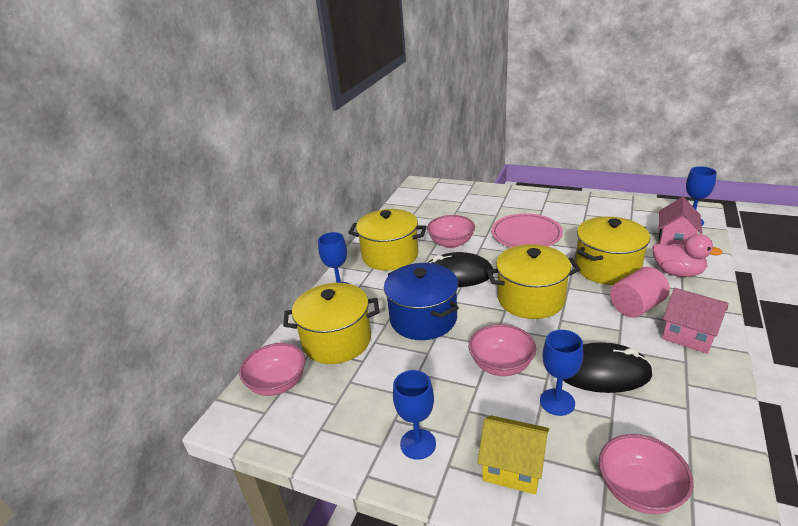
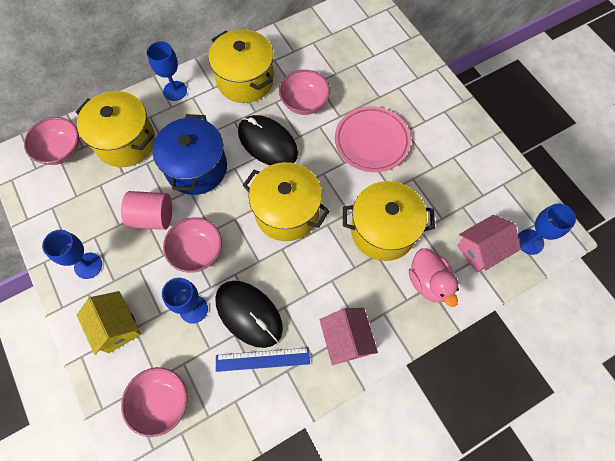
camera: 35 degrees right, 35 degrees up
(636, 307) = (348, 285): pink cylinder -> pink cylinder (152, 217)
(659, 391) = (262, 359): none -> blue ruler

